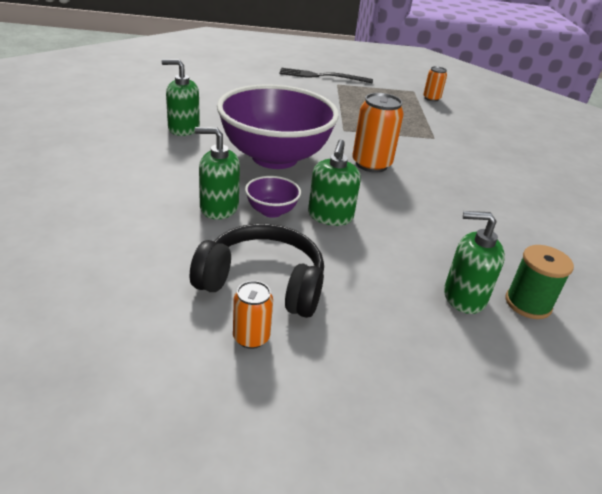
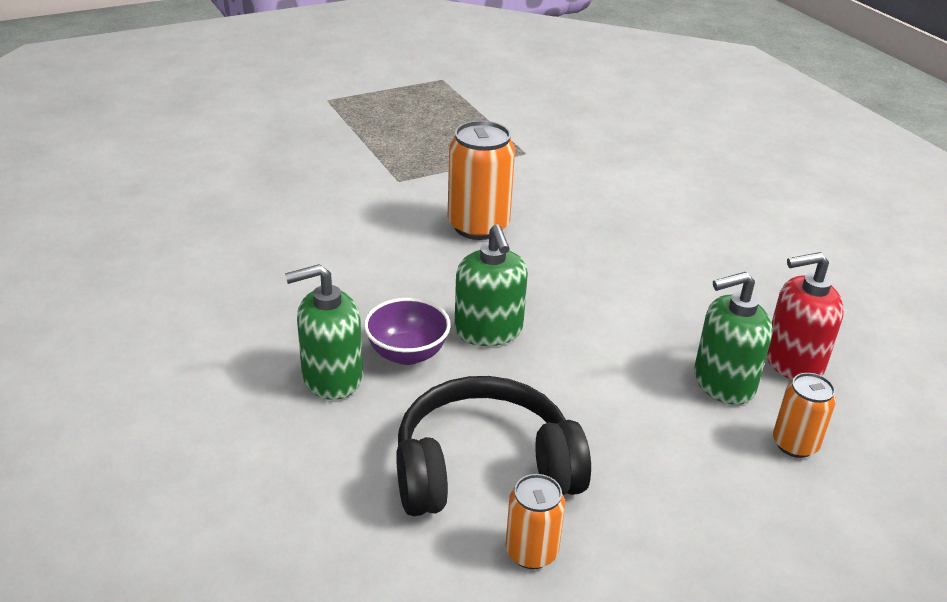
camera: 25 degrees left, 0 degrees up
(183, 129) = (162, 260): green soap dispenser -> none
(274, 157) = (341, 263): purple bowl -> none
(322, 76) = (294, 92): black fork -> none
(431, 98) = (475, 85): orange can -> orange can (795, 444)
(528, 303) = (793, 361): green spool -> red soap dispenser

